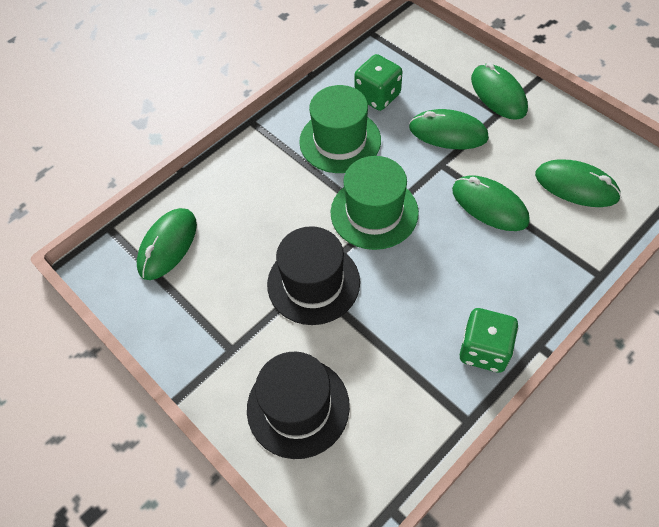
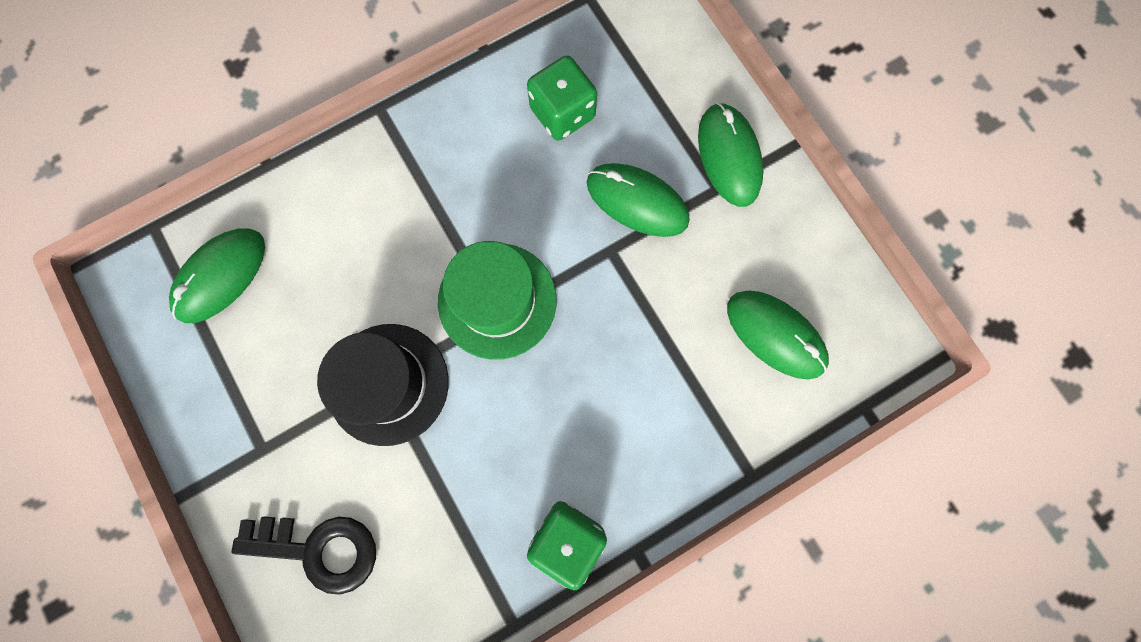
camera: 10 degrees right, 20 degrees up
(298, 407) = (319, 549): black hat -> black key
(340, 141) = (488, 174): green hat -> none
(489, 205) = (650, 332): green mouse -> none

